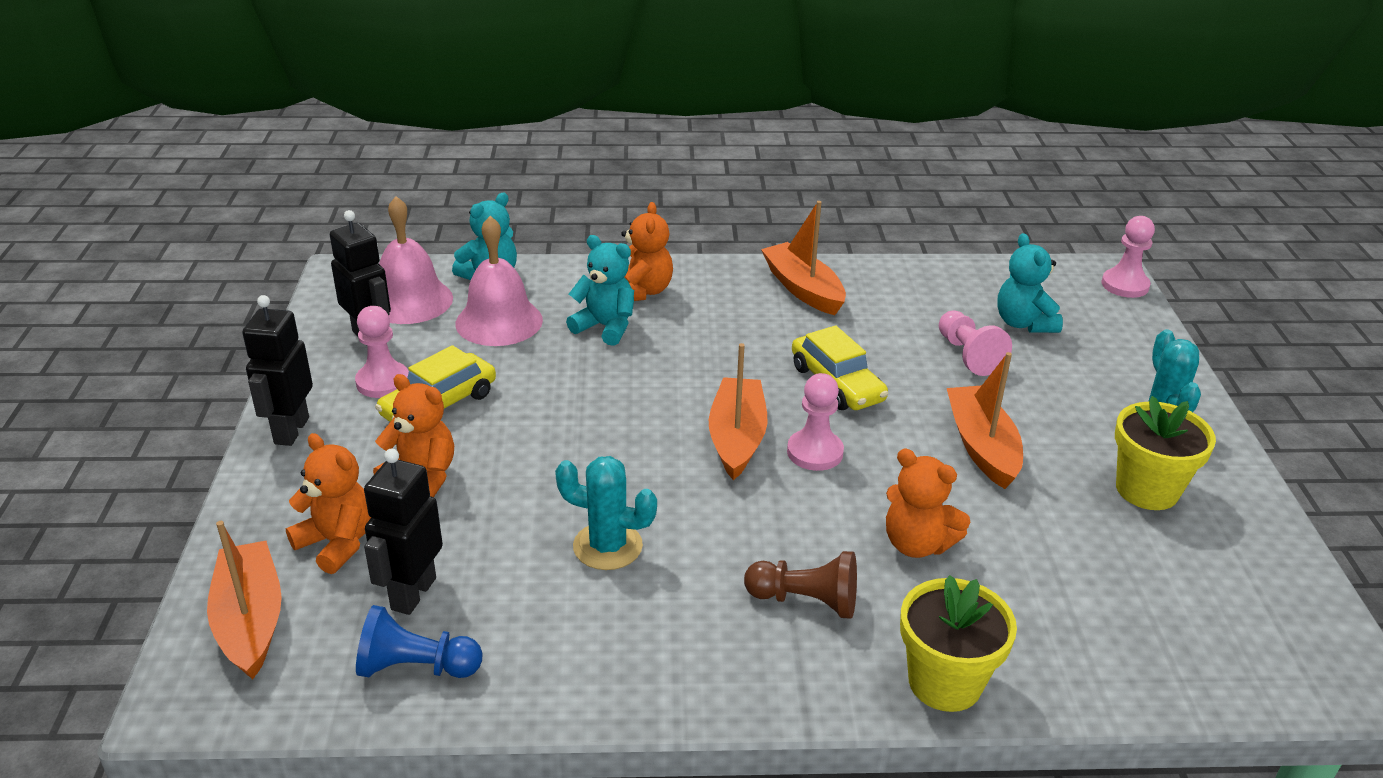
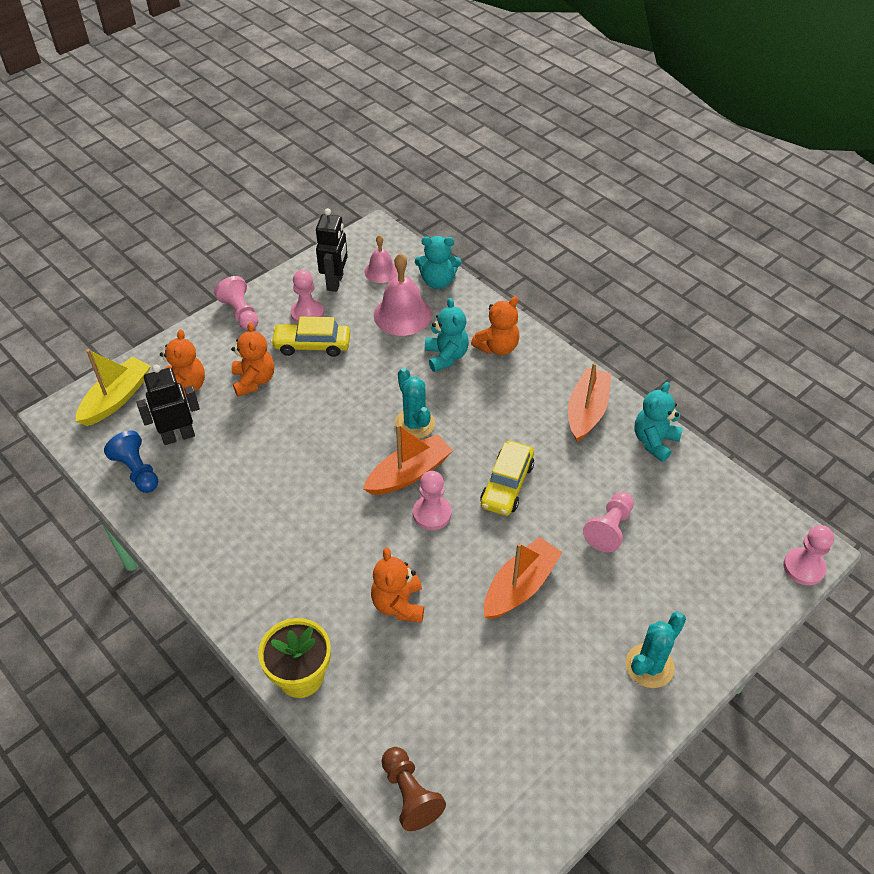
camera: 50 degrees right, 15 degrees up
(250, 620) = (116, 398): orange boat -> yellow boat
(291, 430) = (240, 313): black robot -> pink pawn
(410, 300) = (381, 271): pink bell -> pink bell, size x0.61
(607, 546) = (273, 480): turquoise cactus -> turquoise cactus (414, 424)
(806, 601) = (308, 583): brown pawn -> brown pawn (410, 794)
(1024, 323) = (682, 537): turquoise teddy bear -> turquoise teddy bear (654, 441)
(1147, 490) = (565, 692): yellow flower pot -> none

